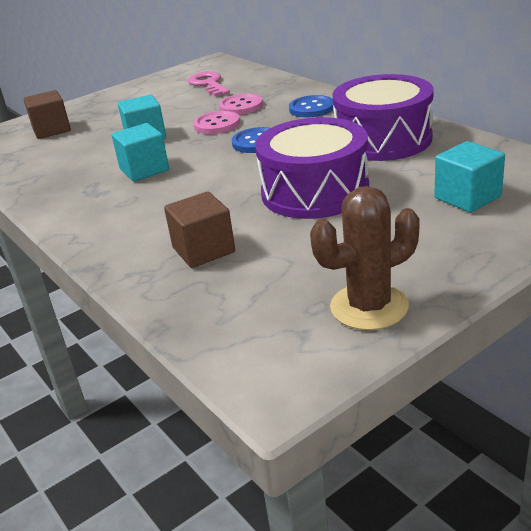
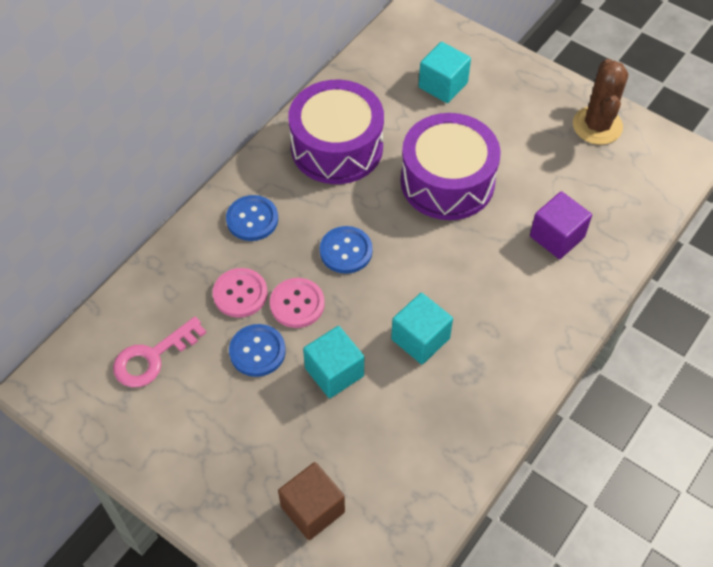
camera: 110 degrees left, 25 degrees up
(186, 112) = (257, 351): none -> blue button
(203, 250) = (557, 237): brown cube -> purple cube
(369, 307) = (597, 126): brown cactus -> brown cactus turned 45 degrees clockwise

